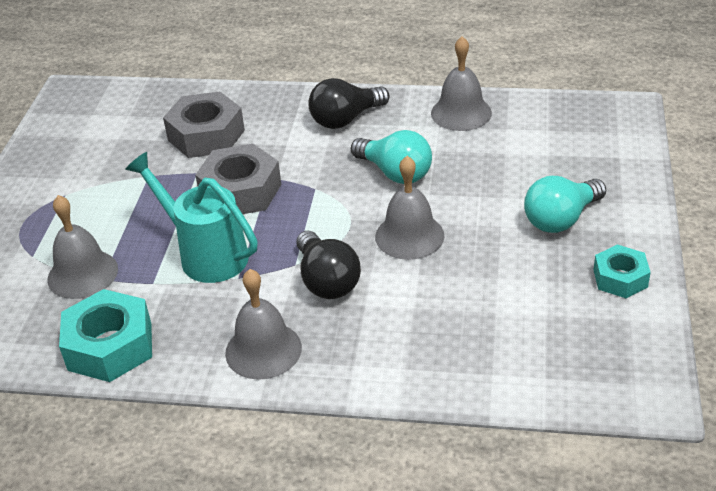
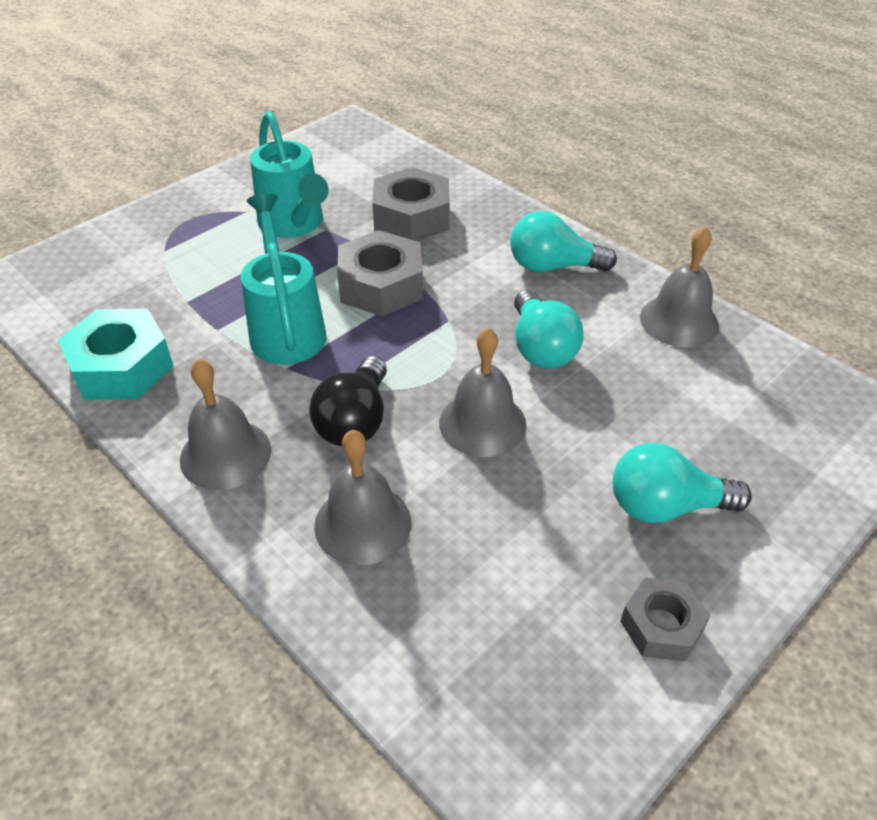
camera: 35 degrees right, 5 degrees up
(82, 274) = (178, 288): grey bell -> grey bell (363, 523)
(119, 184) = (294, 224): none -> turquoise watering can
(345, 119) = (552, 266): black light bulb -> turquoise light bulb
(620, 278) = (661, 626): turquoise nut -> grey nut

